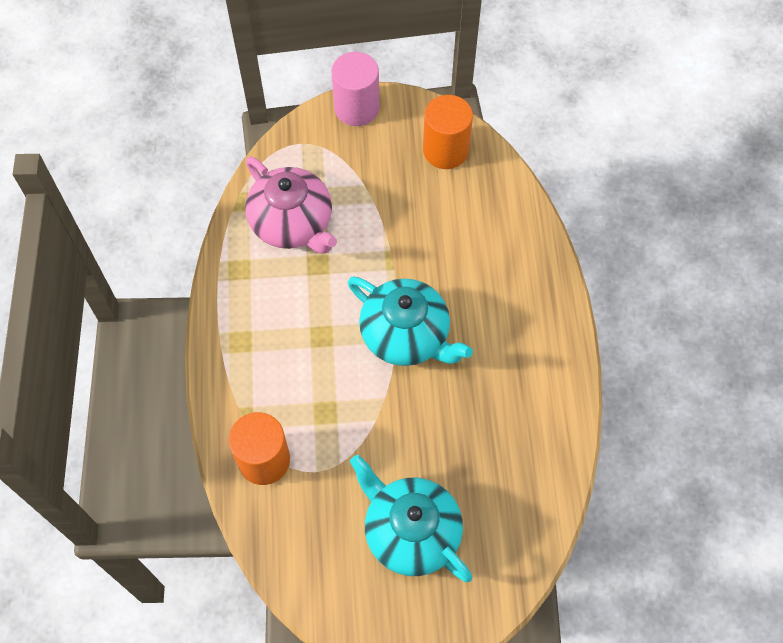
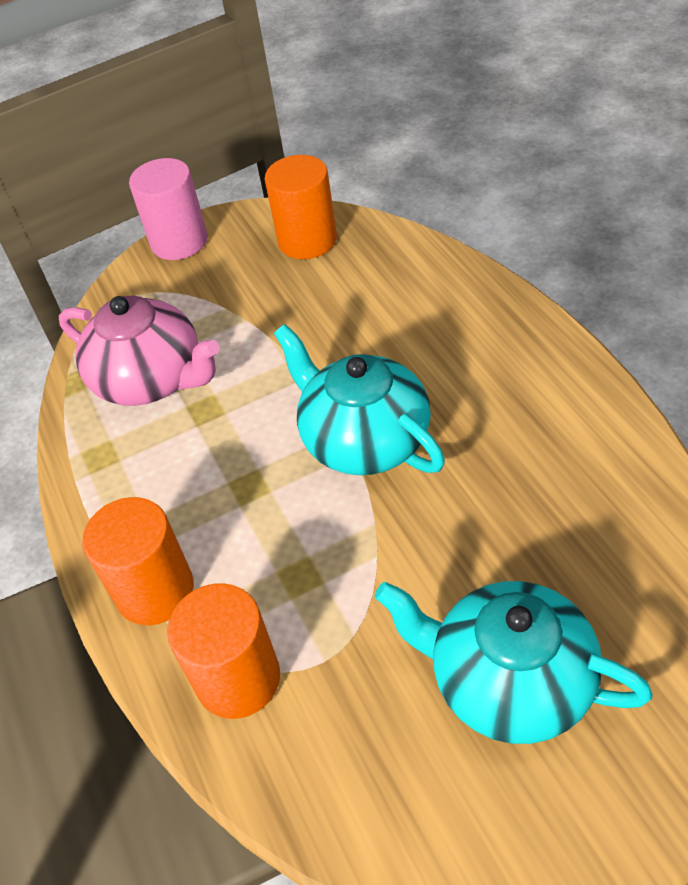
camera: 15 degrees left, 15 degrees down
(238, 382) = (155, 591): none -> orange cylinder
(406, 335) = (364, 439): turquoise teapot -> turquoise teapot turned 150 degrees counterclockwise

